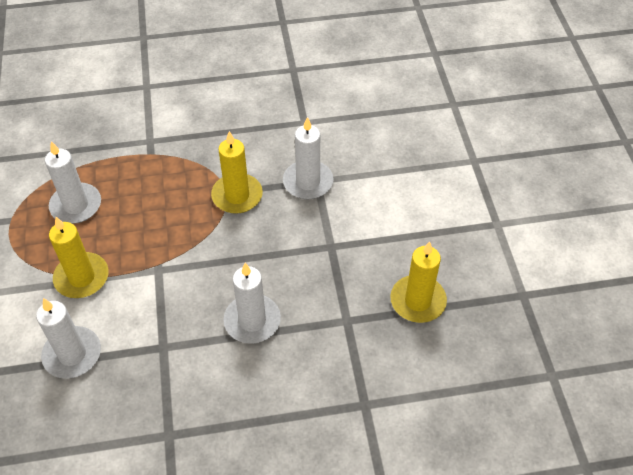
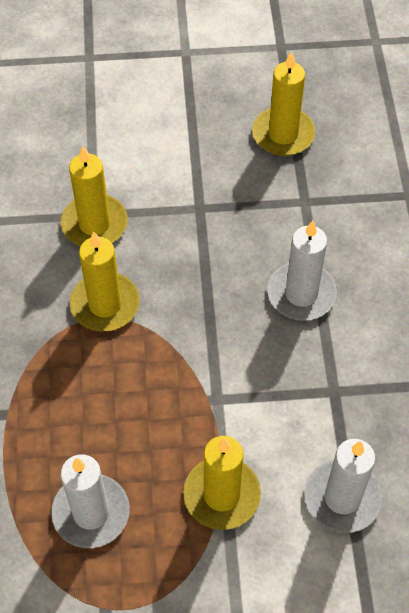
camera: 85 degrees left, 5 degrees up
(308, 182) = (94, 224): white candle -> yellow candle

